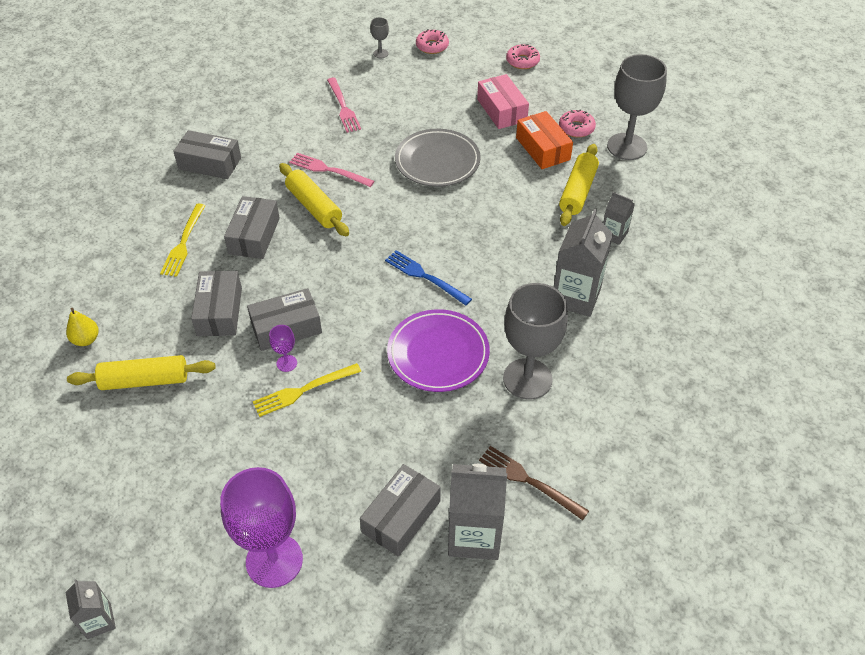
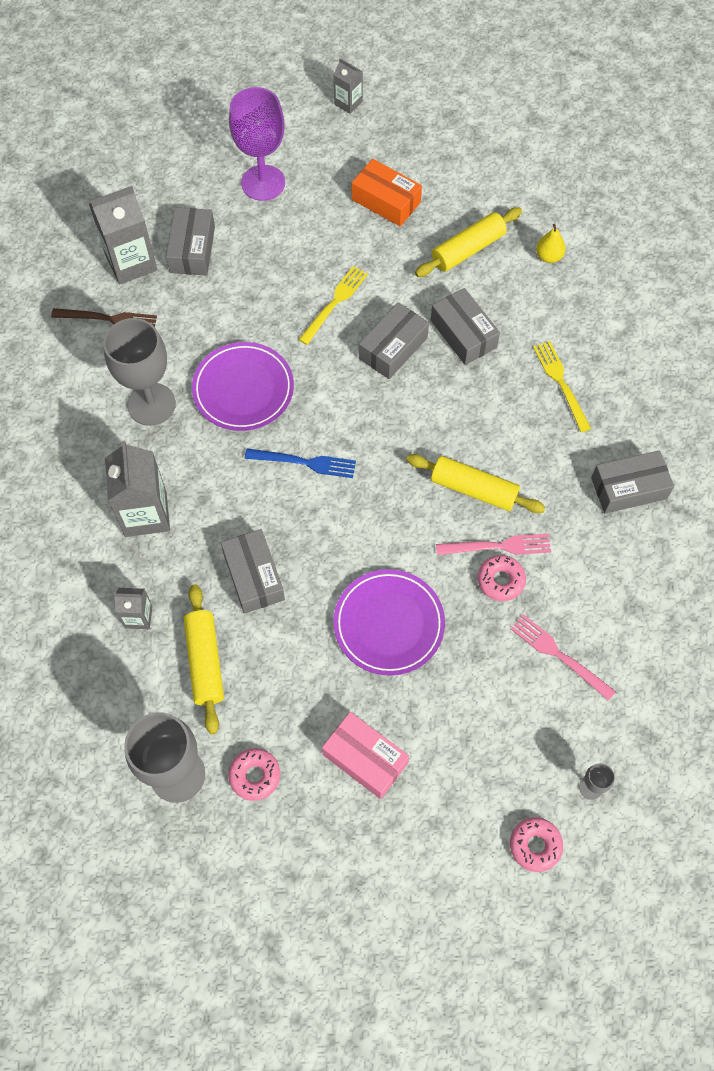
camera: 150 degrees right, 15 degrees up
(254, 236) = (502, 424): grey box -> grey box (254, 576)
(286, 363) = (367, 318): purple goblet -> none
(437, 161) = (389, 624): grey plate -> purple plate
(522, 61) = (393, 883): pink donut -> pink donut (500, 580)
(542, 149) = (278, 713): orange box -> orange box (386, 201)

